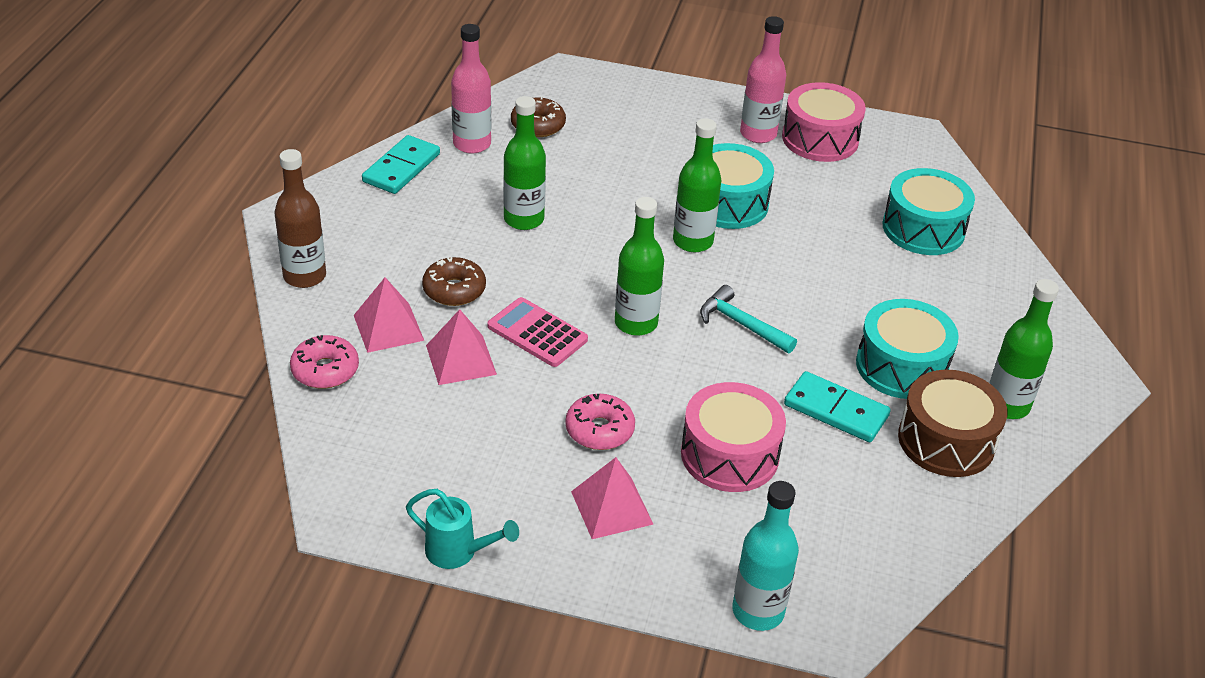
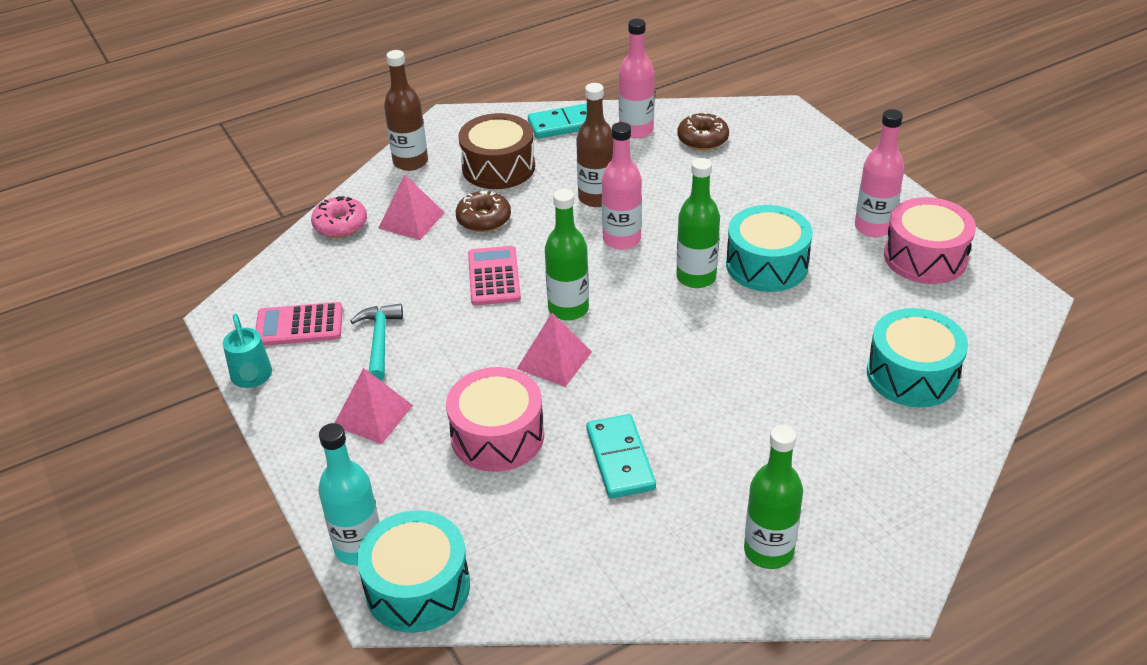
camera: 50 degrees right, 0 degrees up
(429, 480) = (299, 325): none -> pink calculator
(461, 360) = (423, 265): pink pyramid -> pink pyramid (554, 360)
(524, 219) = (596, 198): green bottle -> brown bottle
(594, 243) = (621, 239): none -> pink bottle
(599, 430) = (439, 362): pink donut -> none
(741, 324) = (643, 355): turquoise hammer -> turquoise hammer (379, 340)
(901, 366) = (723, 463): turquoise drum -> turquoise drum (417, 587)
(946, 440) = (673, 540): brown drum -> brown drum (498, 167)

